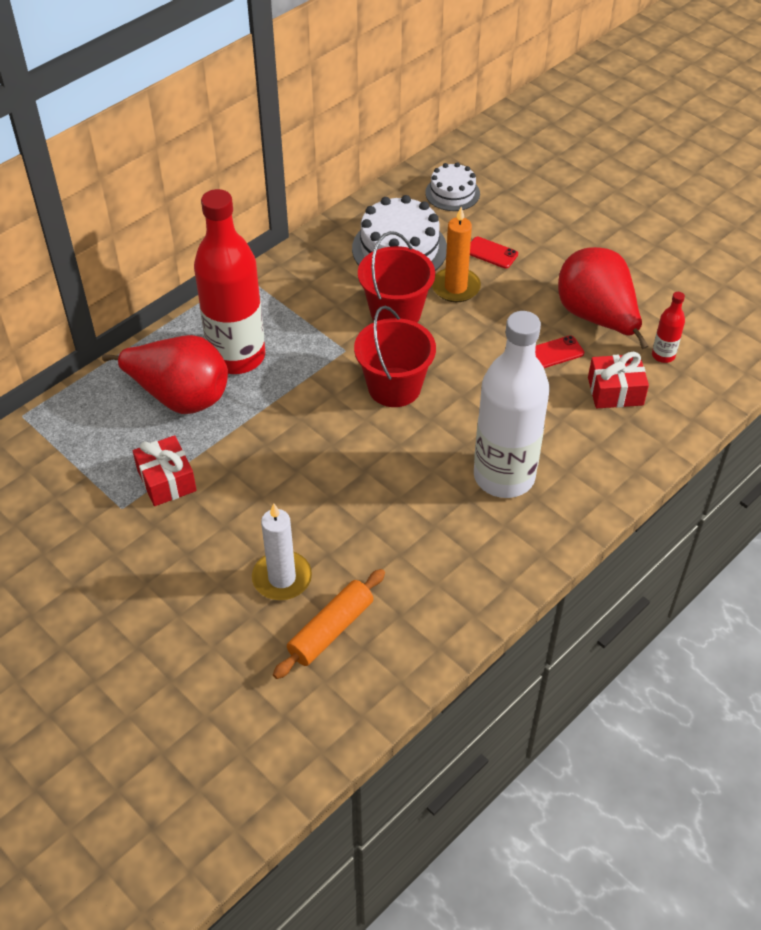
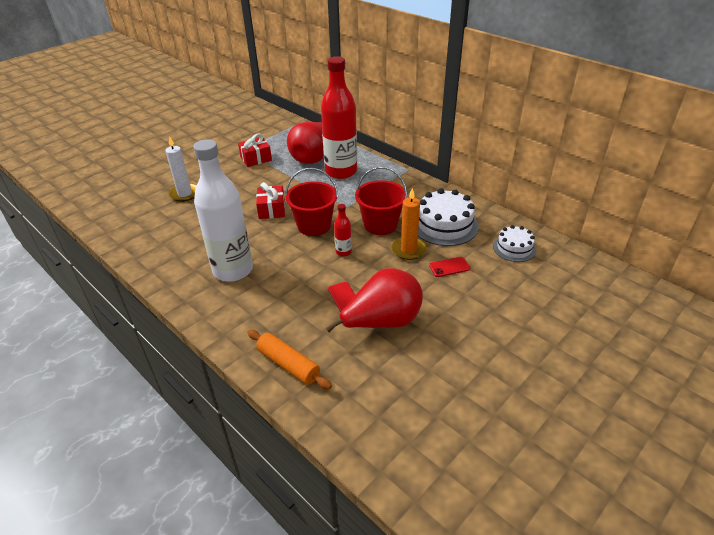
camera: 90 degrees right, 10 degrees down
(331, 630) = (147, 210): orange rolling pin -> orange rolling pin (288, 364)
(491, 253) = (449, 267): red phone -> red phone turned 45 degrees clockwise
(615, 391) = (303, 328): red gift -> red gift (272, 209)
(663, 355) = (341, 361): red bottle -> red bottle (343, 252)

